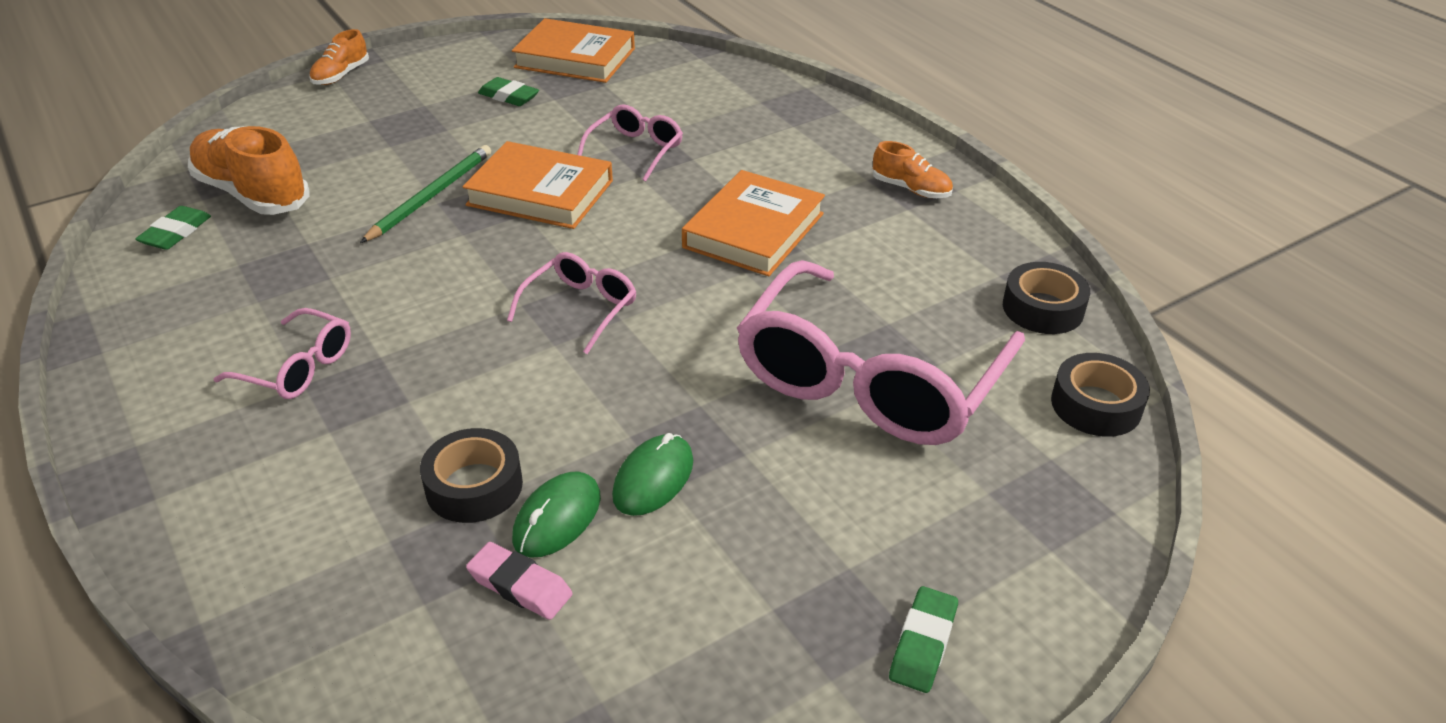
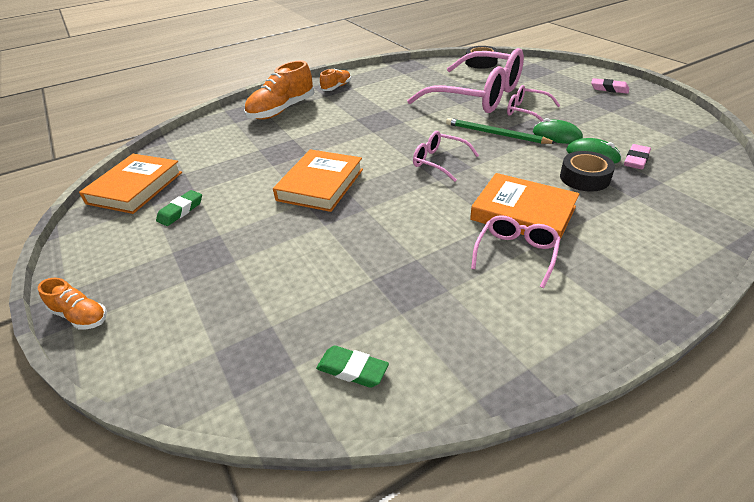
camera: 85 degrees left, 0 degrees up
(252, 193) = (293, 330): orange shoe -> orange shoe (281, 110)
(431, 196) = (316, 228): green pencil -> green pencil (495, 134)
(635, 151) = (278, 156): pink glasses -> pink glasses (526, 111)
(754, 230) = (368, 120): orange book -> orange book (523, 213)
(923, 644) = (609, 89): green eraser -> pink eraser
(1043, 308) = (425, 67): black tape -> none

